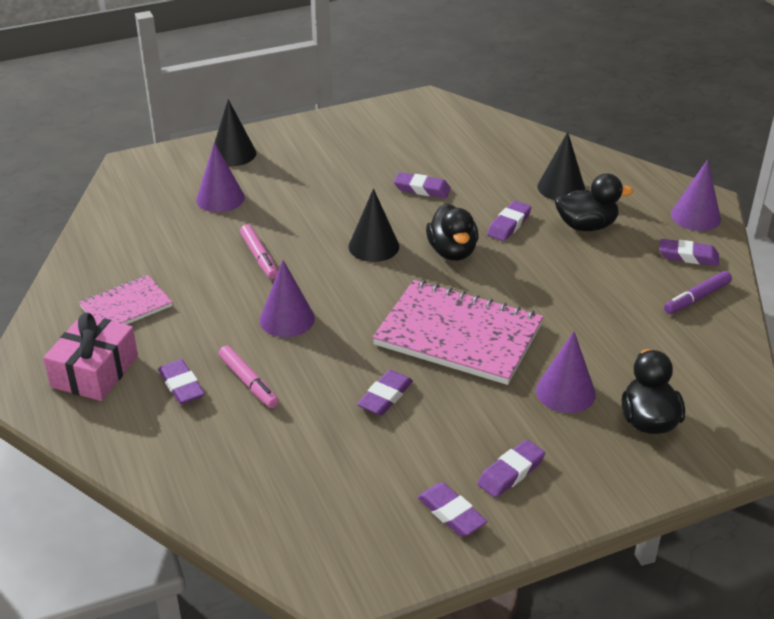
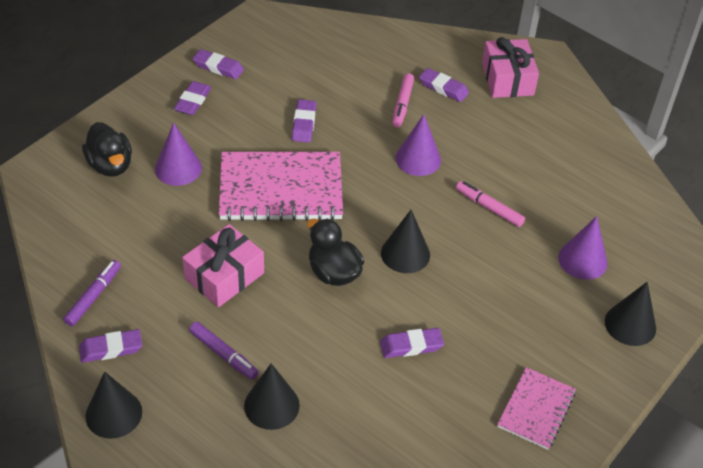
camera: 150 degrees right, 10 degrees up
(126, 306) = (541, 130): pink notebook -> pink notebook (536, 409)
(248, 382) = (402, 104): pink marker -> pink marker turned 105 degrees counterclockwise
(509, 224) = (300, 327): purple eraser -> none
(559, 278) = (224, 276): none -> pink gift
(586, 226) = (223, 354): black duck -> purple marker
(695, 216) = (113, 413): purple cone -> black cone

